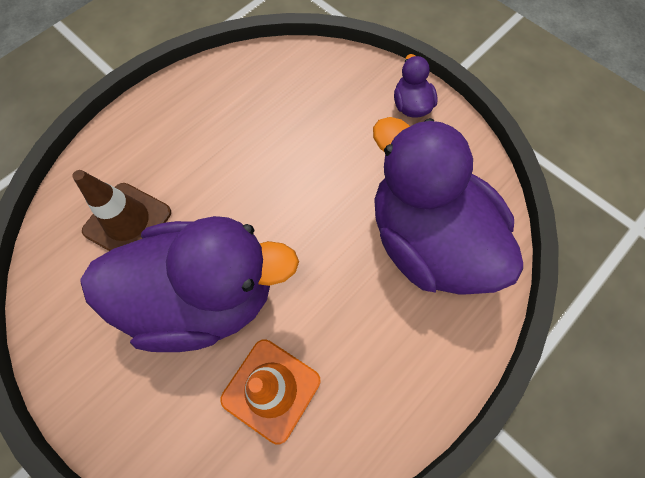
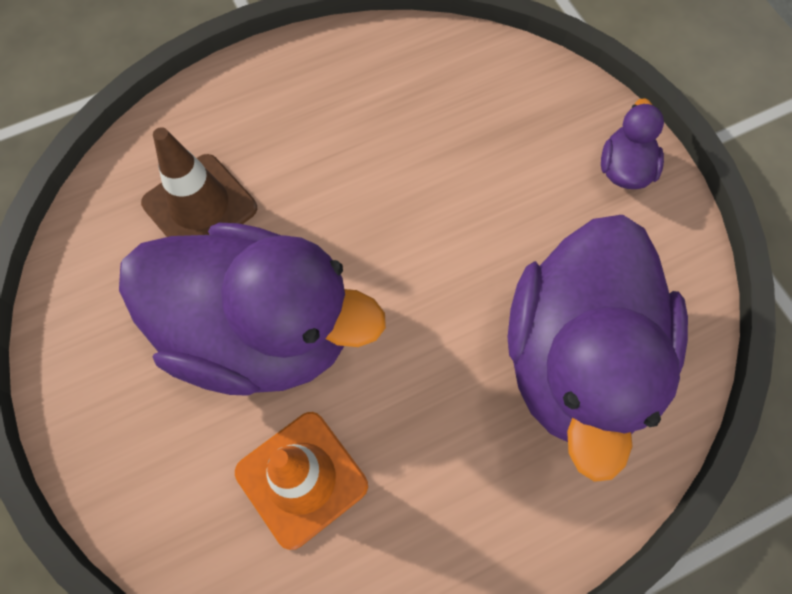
camera: 20 degrees right, 0 degrees up
(427, 240) = (576, 360): purple duck -> purple duck turned 150 degrees counterclockwise

